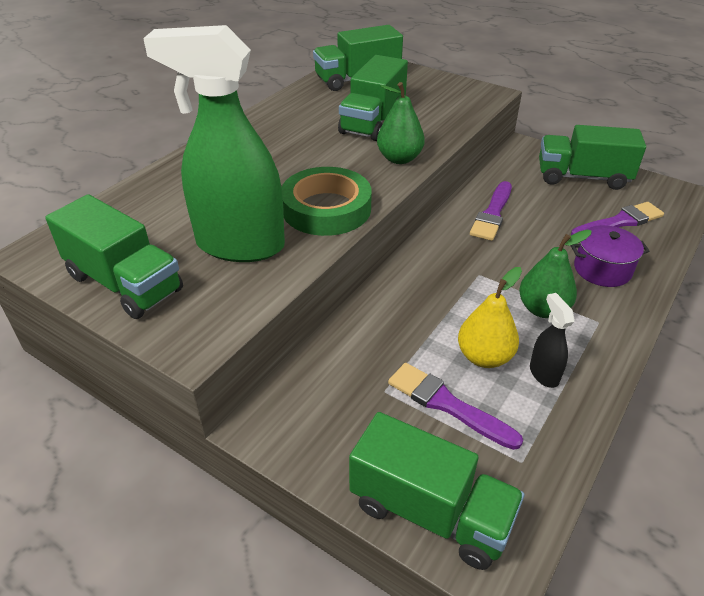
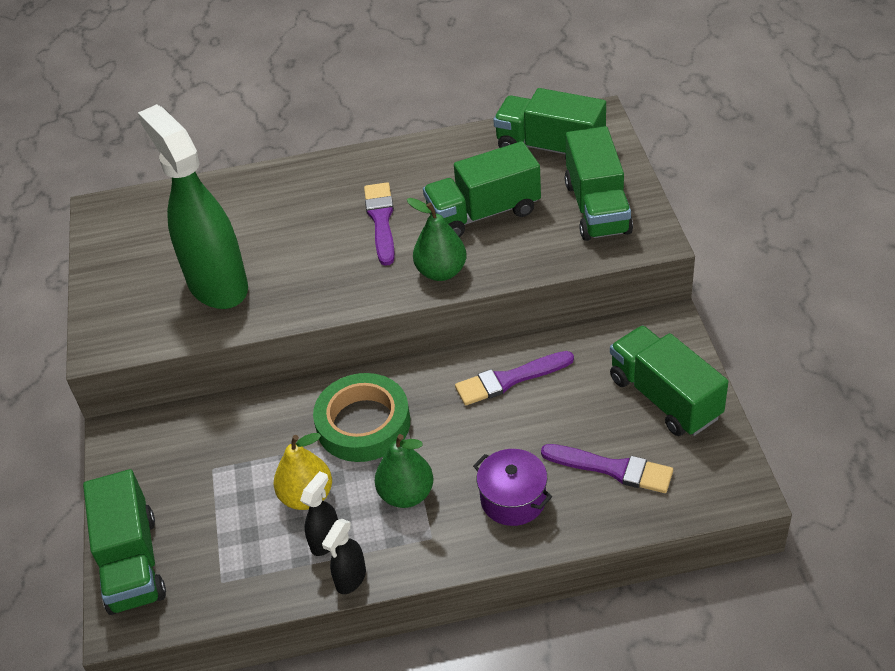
camera: 50 degrees right, 5 degrees up
(125, 283) = (120, 271): green truck -> green truck (597, 208)
(326, 208) = (314, 289): green tape -> green tape (363, 423)
(447, 404) = (234, 509): purple brush -> purple brush (381, 220)
(599, 383) = (350, 579): none -> black spray bottle

